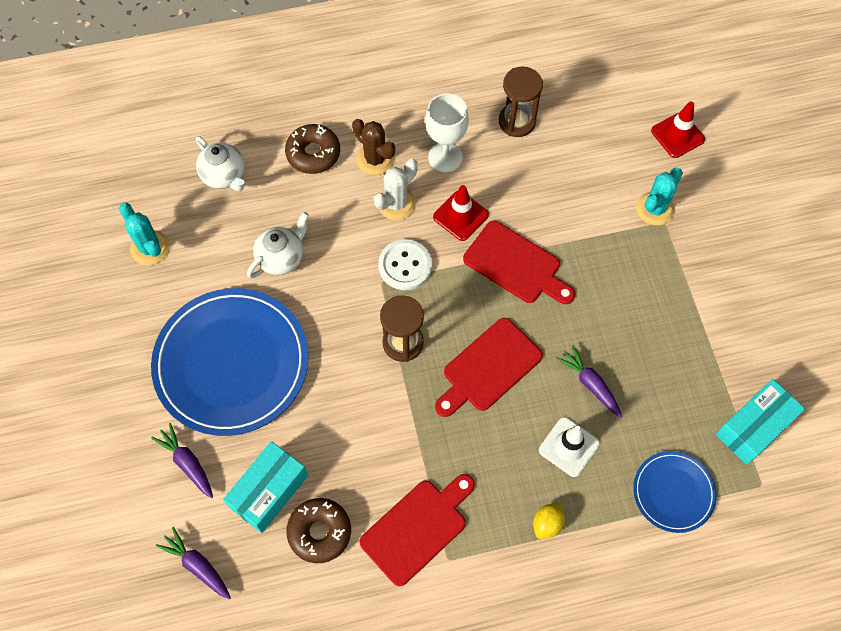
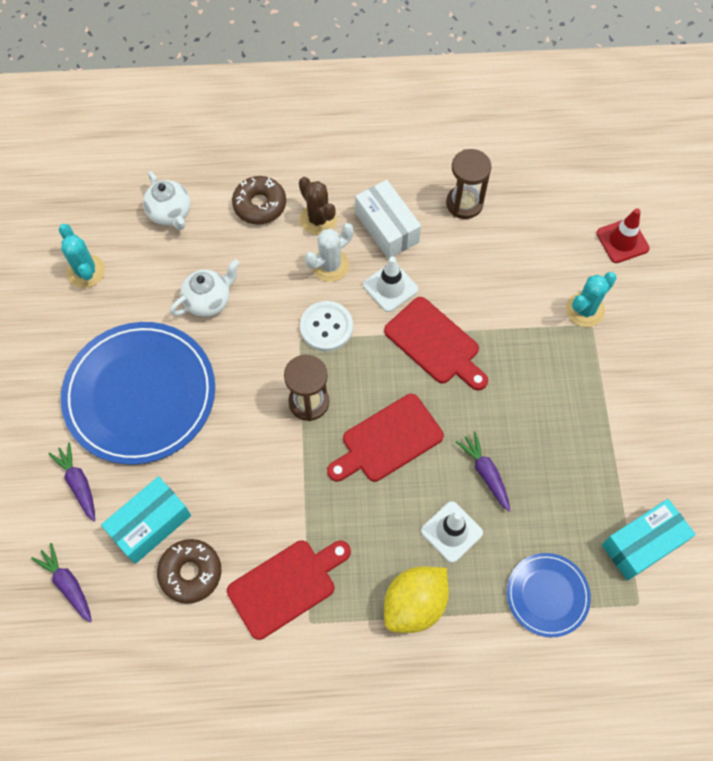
camera: 10 degrees right, 0 degrees up
(445, 157) = (387, 228): white goblet -> white box
(460, 216) = (390, 287): red traffic cone -> white traffic cone
(547, 523) = (414, 604): yellow lemon -> yellow lemon, size x1.96

